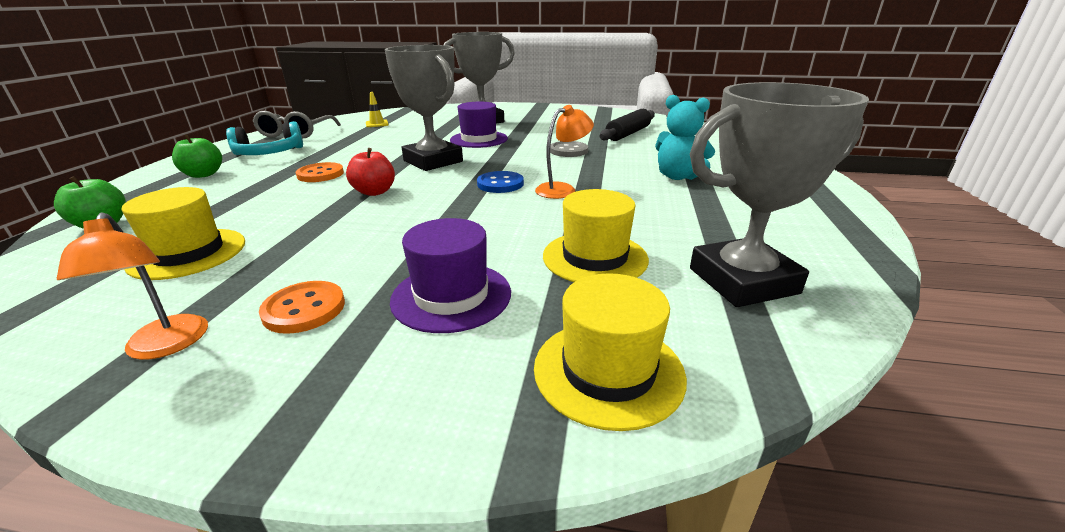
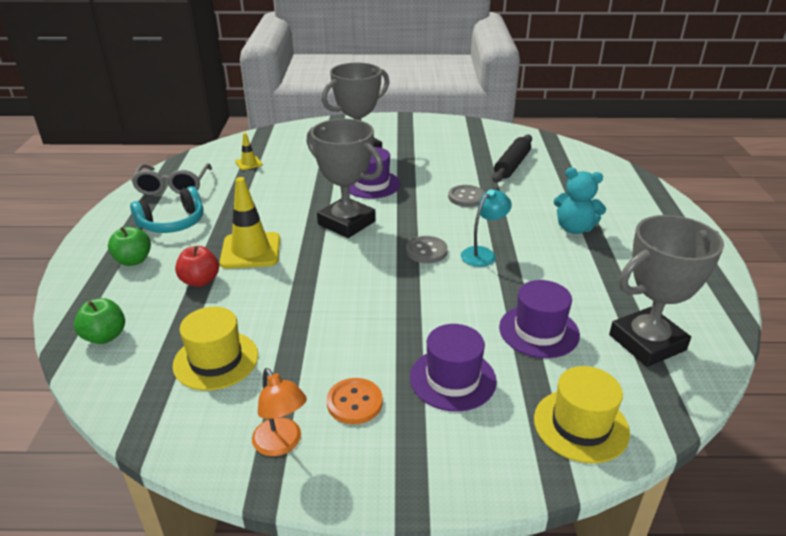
camera: 10 degrees left, 5 degrees up
(320, 174) = (251, 251): orange button -> yellow traffic cone
(374, 192) = (320, 271): red apple -> red apple (200, 281)
(500, 184) = (426, 251): blue button -> grey button
(562, 189) = (483, 254): orange lamp -> turquoise lamp
(595, 257) = (539, 331): yellow hat -> purple hat

